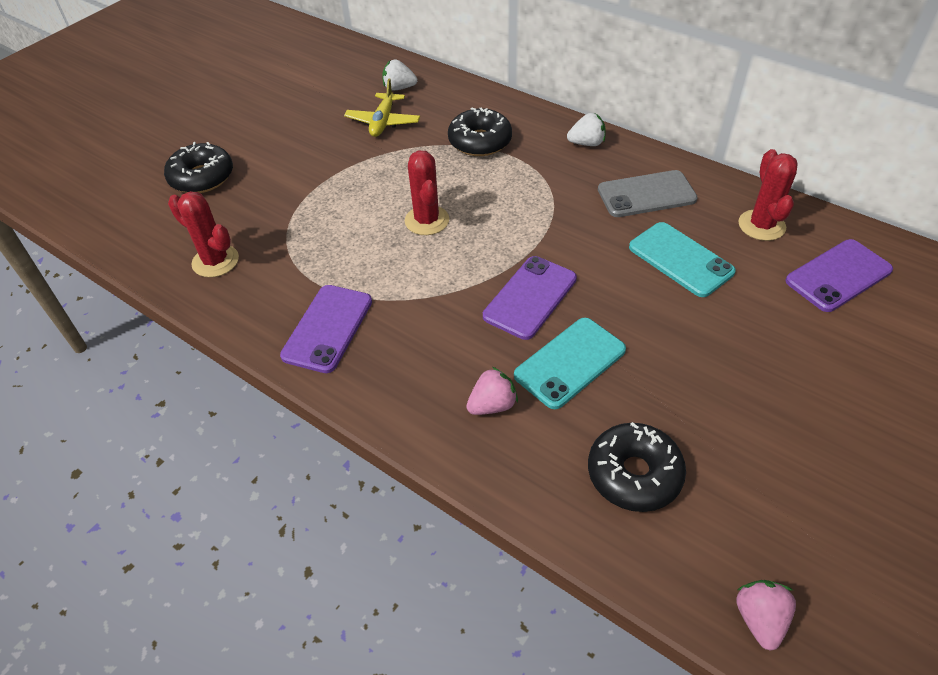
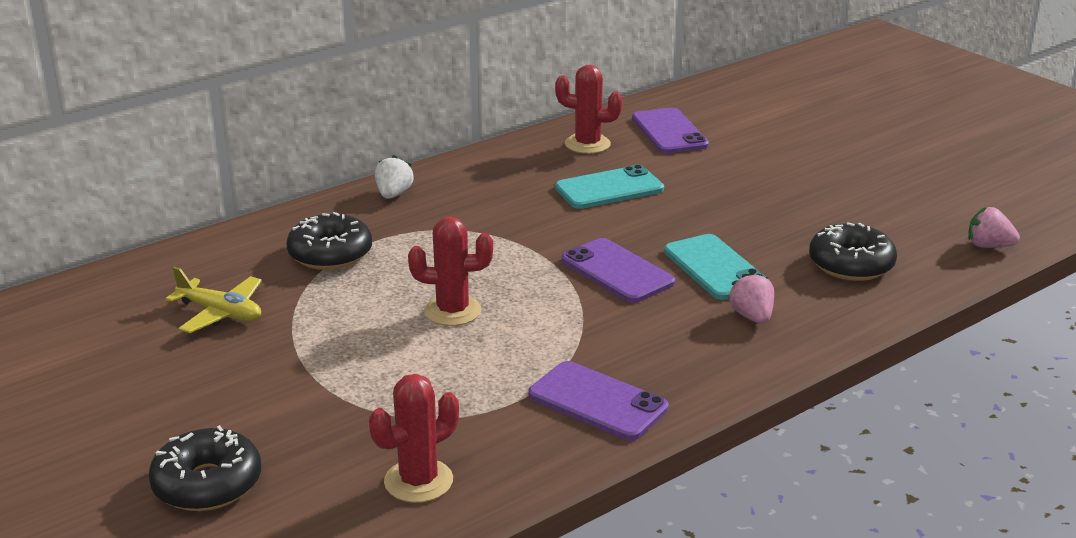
camera: 75 degrees left, 20 degrees down
(399, 88) = (151, 290): white strawberry -> none
(646, 194) = (504, 183): grey phone -> none

